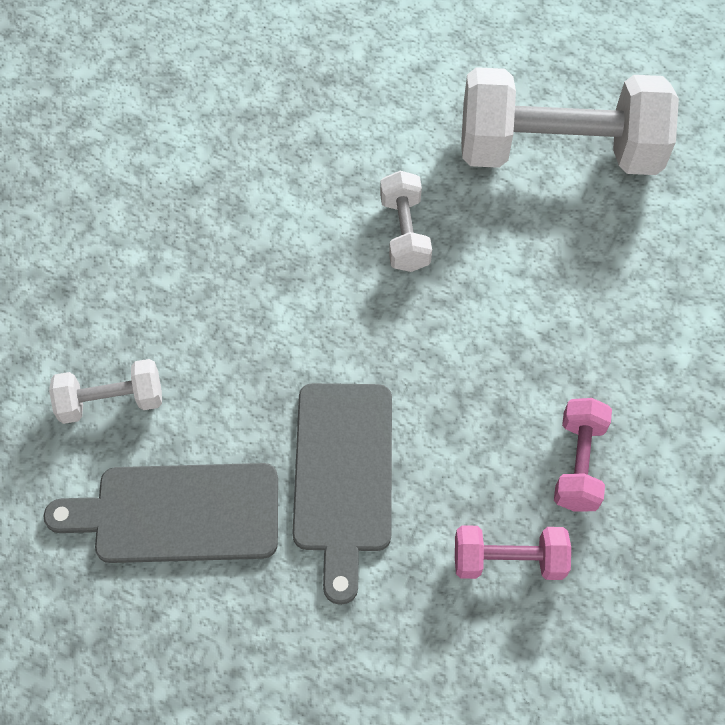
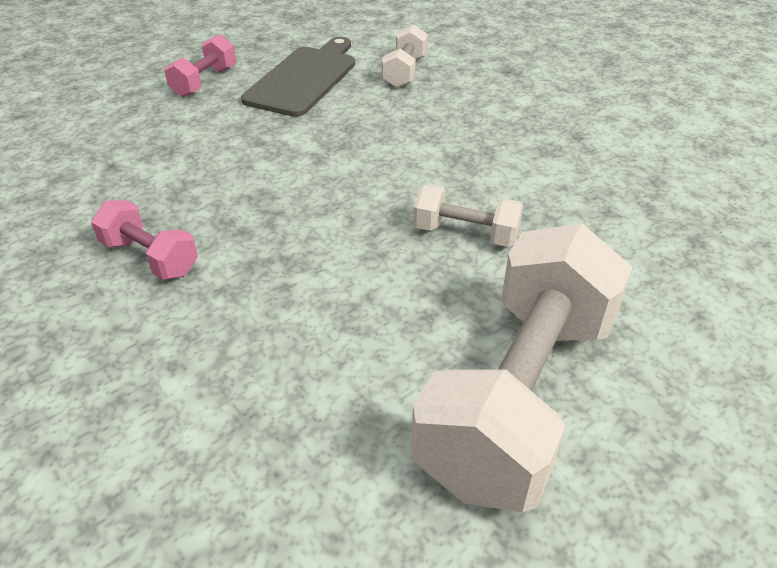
camera: 115 degrees right, 20 degrees down
(343, 475) = (266, 141): grey cutting board -> none
(508, 560) = (123, 192): pink dumbbell -> pink dumbbell (204, 82)

